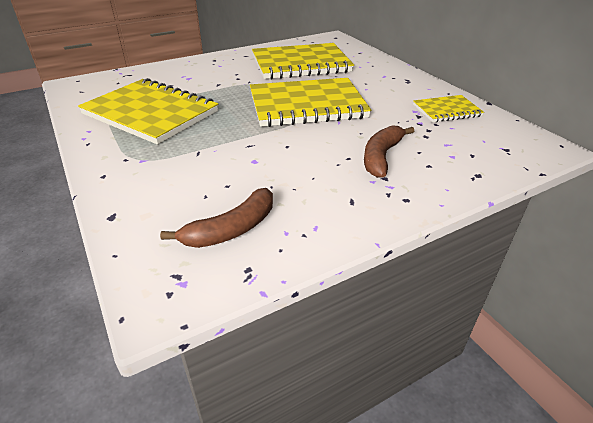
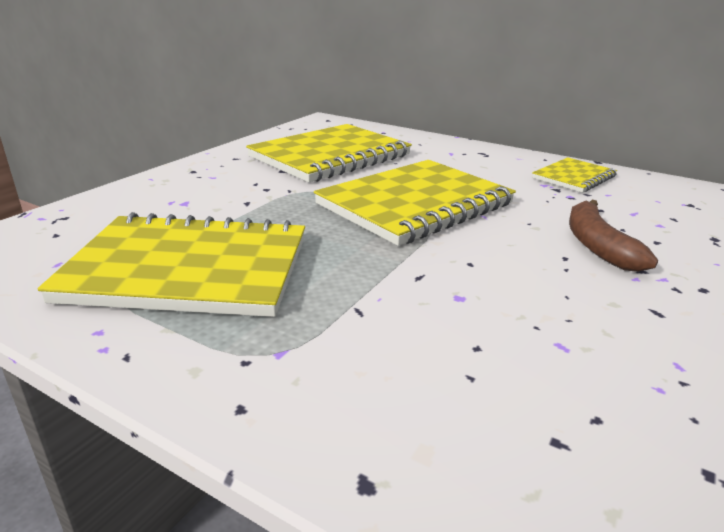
camera: 30 degrees left, 10 degrees down
(231, 229) = (588, 416): brown banana -> none

